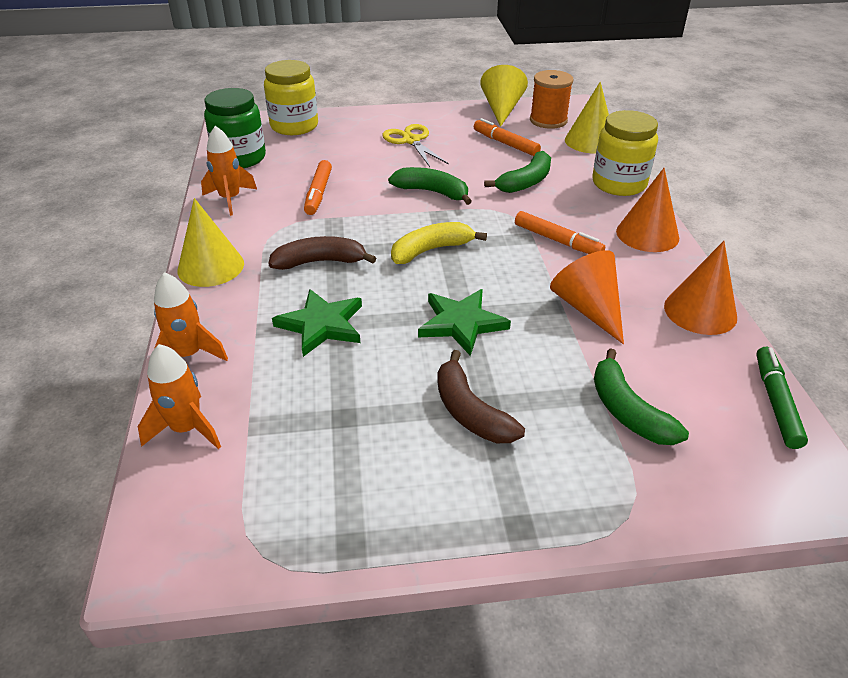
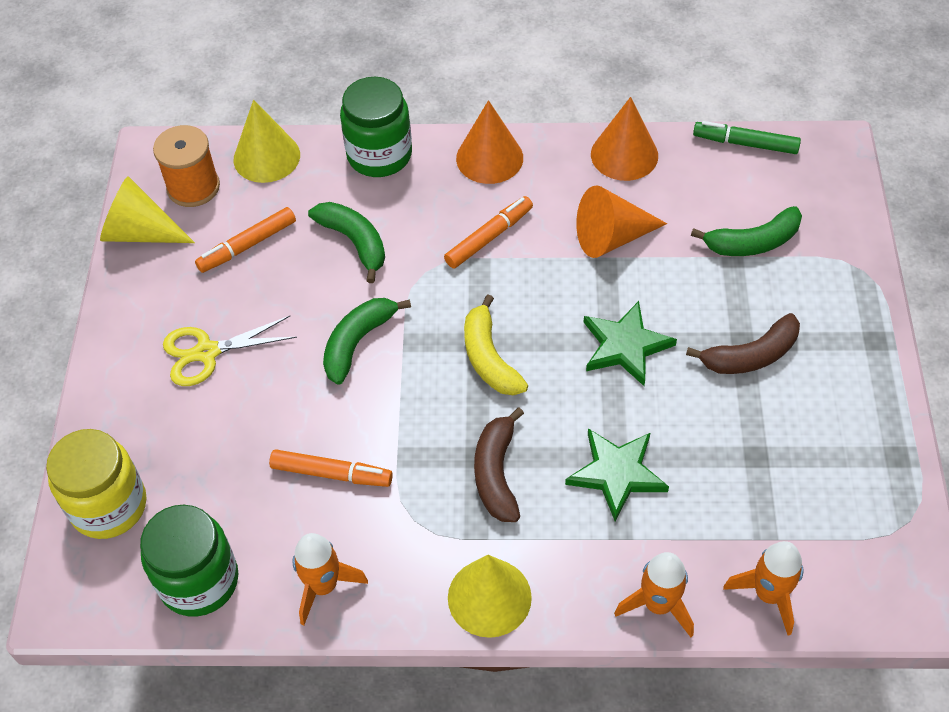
camera: 80 degrees left, 15 degrees up
(619, 184) = (379, 155): yellow jar -> green jar

